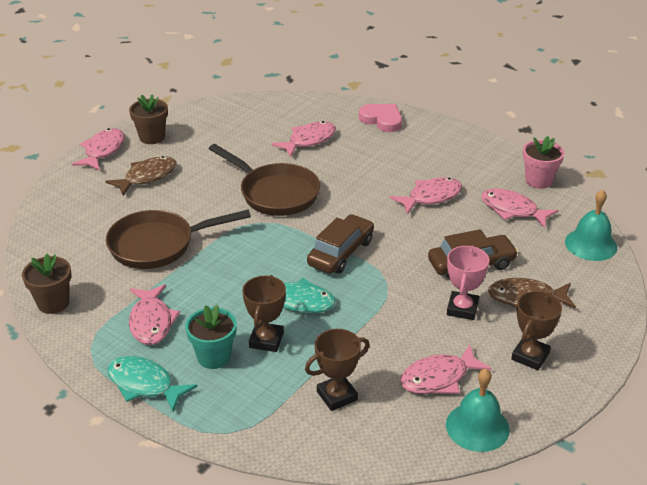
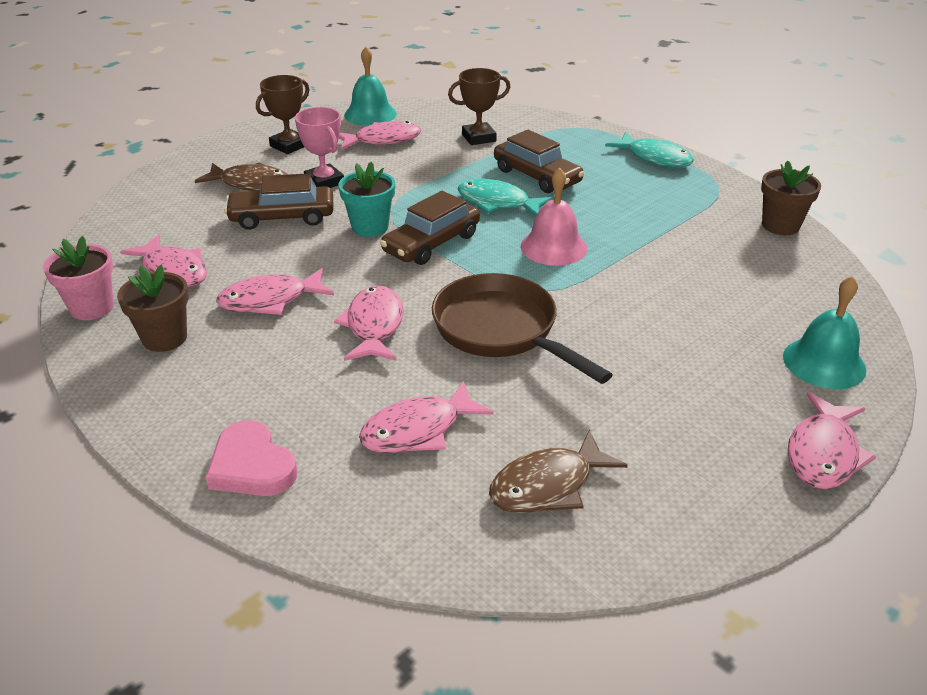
camera: 170 degrees left, 0 degrees up
(147, 177) = (716, 383): brown fish -> brown fish (548, 485)
(151, 322) = (660, 200): pink fish -> pink fish (374, 326)
(152, 137) = (733, 477): brown flower pot -> brown flower pot (165, 338)
(158, 245) = (671, 275): brown pan -> none
(214, 357) = (590, 169): turquoise flower pot -> turquoise flower pot (370, 227)
(245, 260) = (553, 247): none -> pink bell
(266, 340) = (537, 176): brown trophy -> brown car
(462, 309) = (324, 182): pink trophy -> pink trophy turned 60 degrees counterclockwise
(591, 244) = (122, 223): turquoise bell -> turquoise bell (824, 363)

